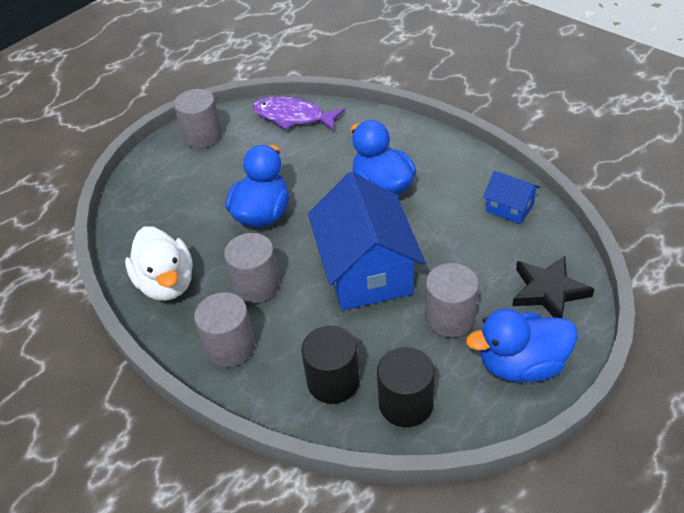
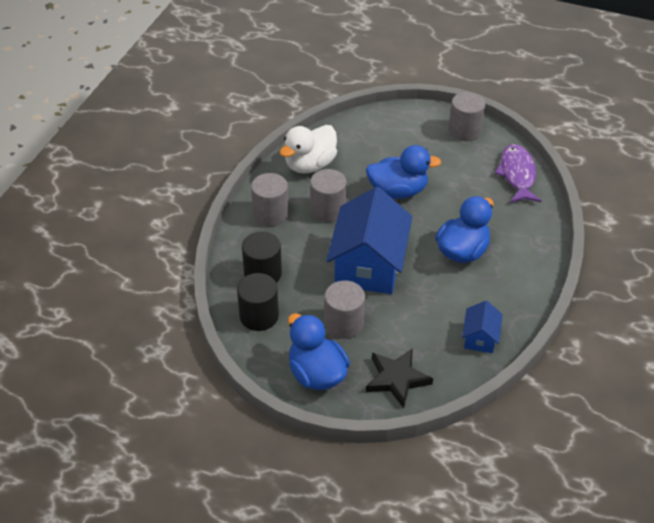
camera: 65 degrees right, 0 degrees up
(366, 271) = (368, 265): blue house -> blue house turned 45 degrees counterclockwise

